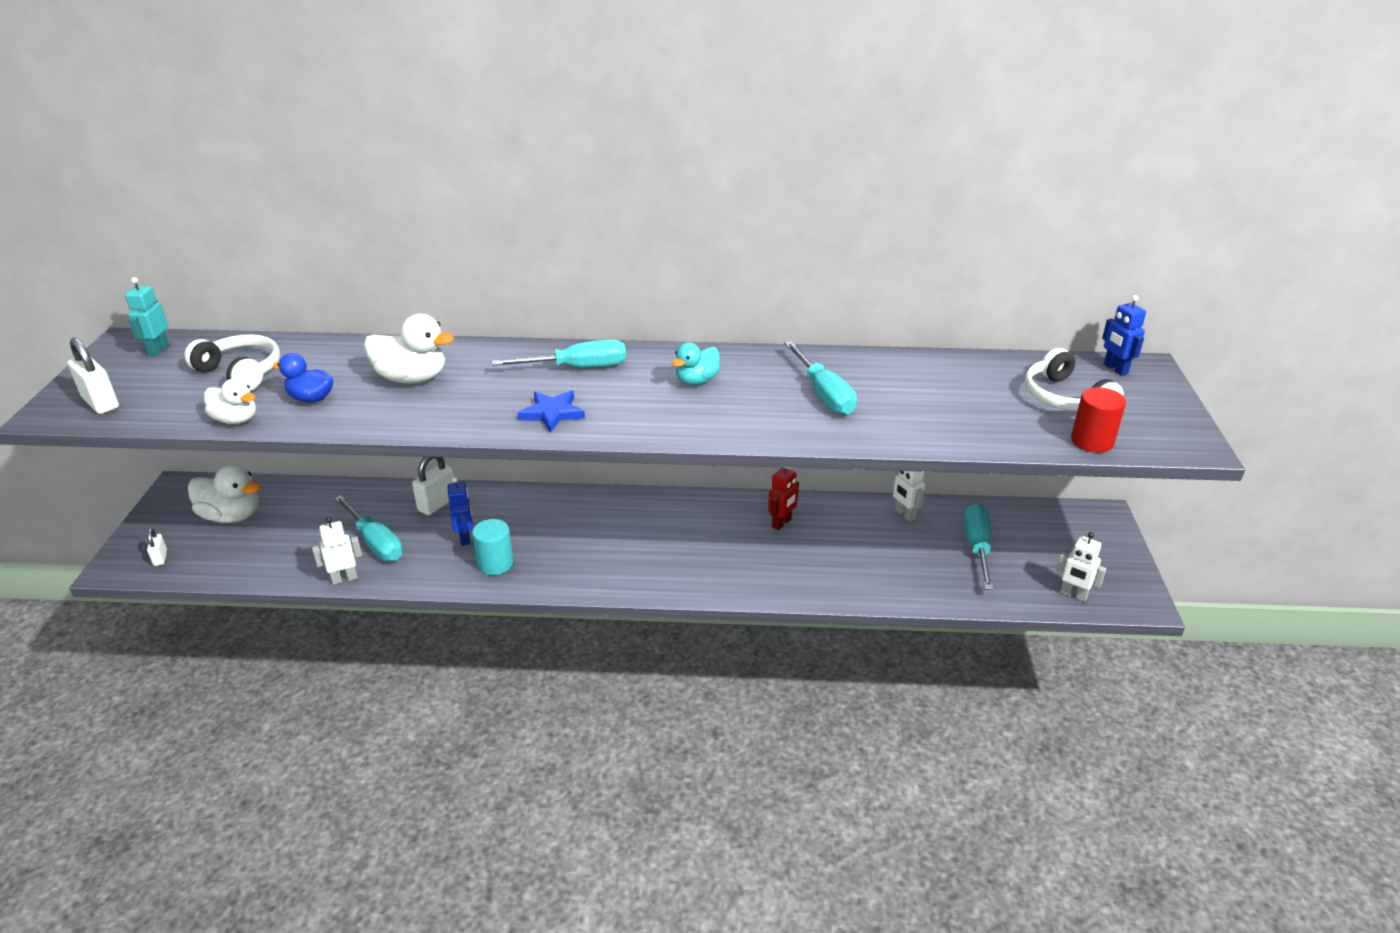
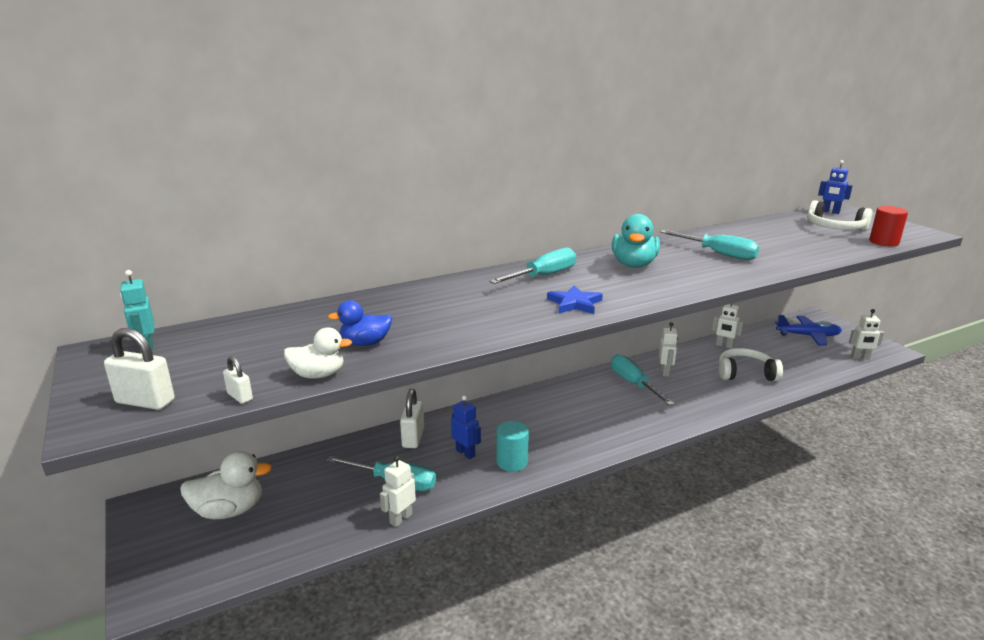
camera: 30 degrees left, 10 degrees down
(160, 558) = (190, 572): white padlock -> white padlock (240, 396)
(240, 372) = (265, 343): white headphones -> white headphones (745, 373)
(412, 378) = (430, 310): white duck -> none
(697, 381) = (633, 264): turquoise duck -> turquoise duck, size x1.54
(782, 523) = (665, 372): red robot -> white robot
(977, 546) = (782, 350): turquoise screwdriver -> turquoise screwdriver (633, 383)
(1044, 540) = (808, 336): none -> blue plane

